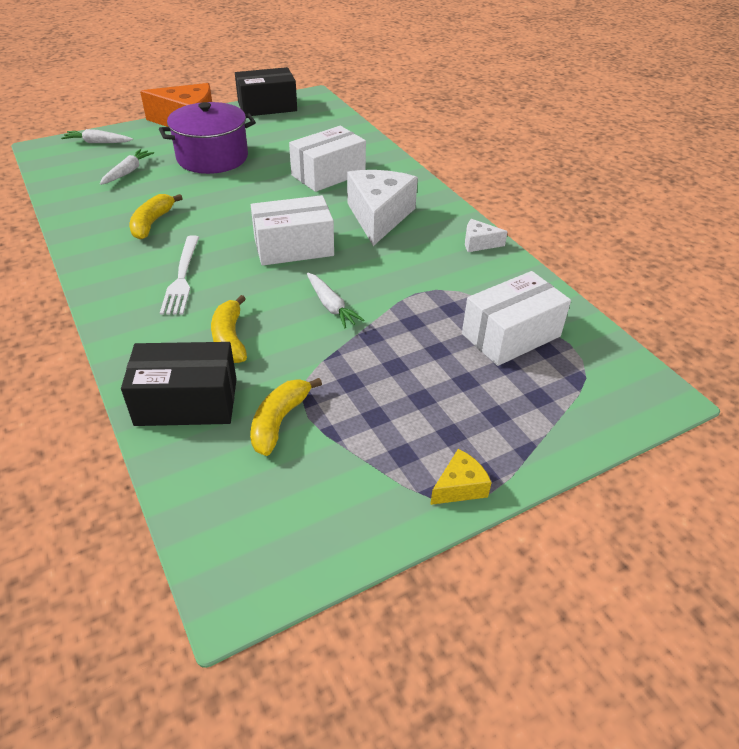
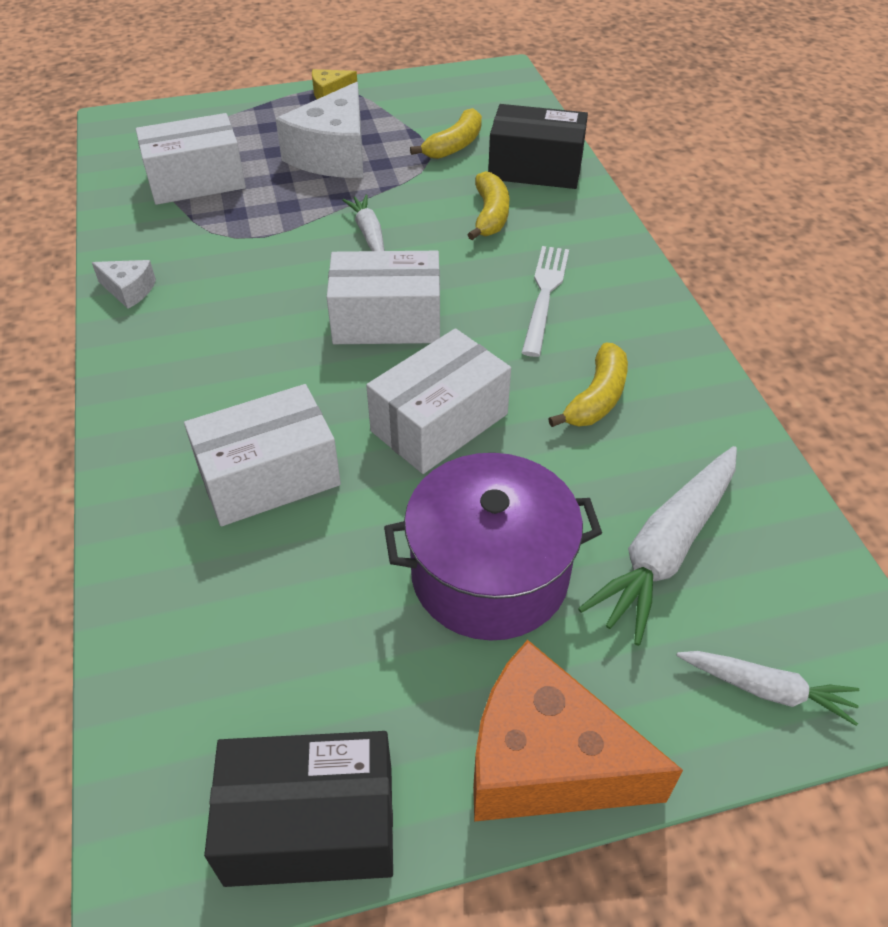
camera: 165 degrees left, 5 degrees up
(128, 172) = (666, 550): white carrot -> white carrot, size x1.73
(246, 202) = (439, 422): none -> white box
(378, 216) = (236, 358): white cheese -> white cheese (334, 155)

